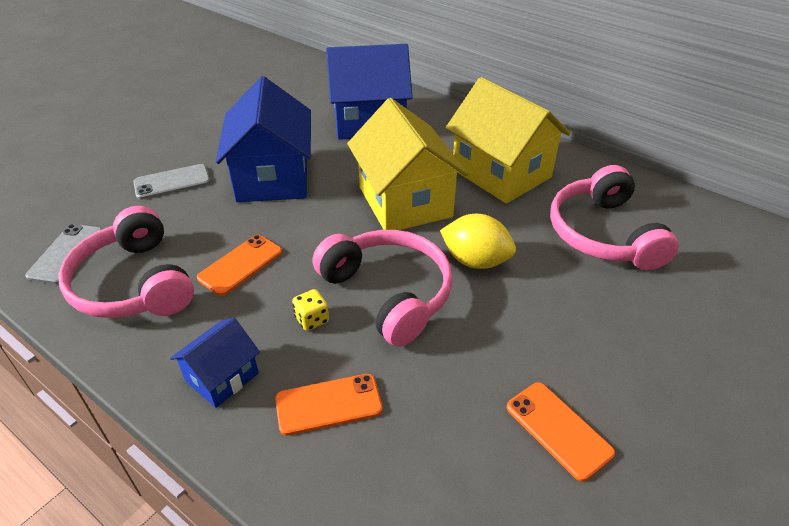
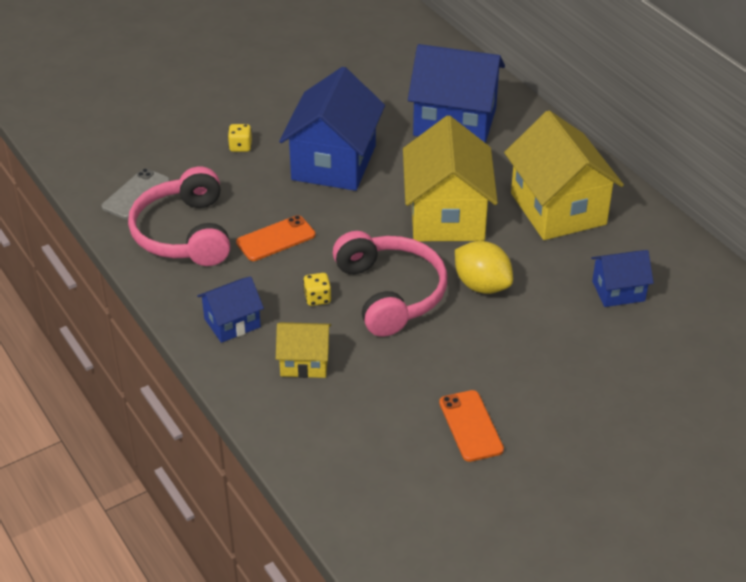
camera: 20 degrees right, 0 degrees up
(172, 182) = (240, 147): grey phone -> yellow dice
(328, 404) = (304, 362): orange phone -> yellow house
(603, 234) = (618, 291): pink headphones -> blue house

